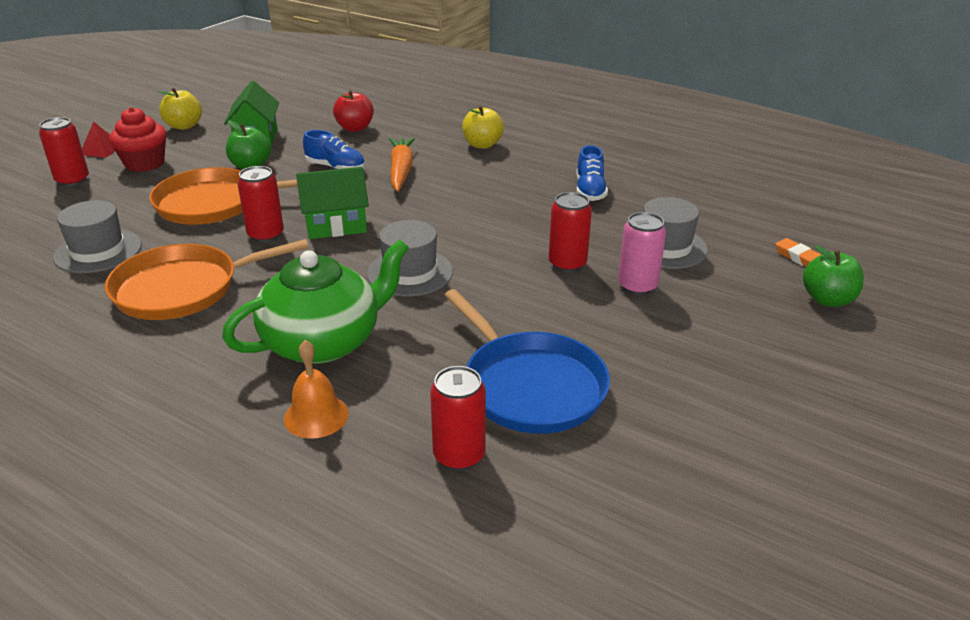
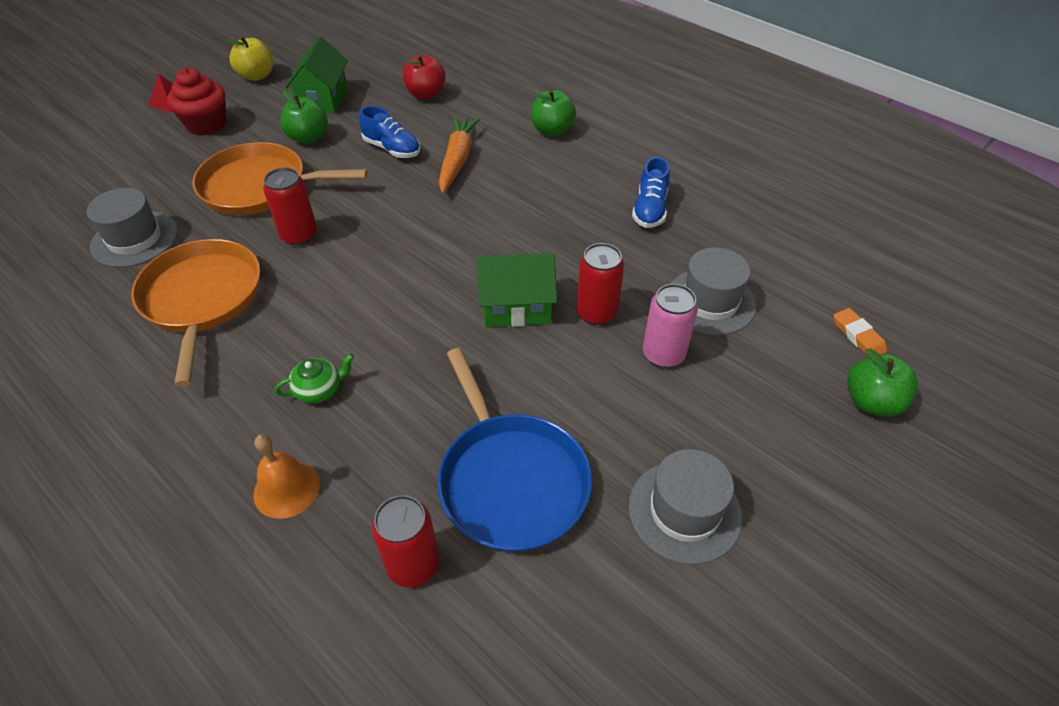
camera: 10 degrees right, 15 degrees up
(72, 180) = (133, 140): red can -> none
(183, 288) = (202, 299): orange pan -> orange pan turned 90 degrees clockwise
(323, 342) = (319, 389): green teapot -> green teapot, size x0.40
(335, 225) = (371, 230): green house -> green house (516, 307)
(410, 273) = (429, 305): grey hat -> grey hat (684, 511)
(482, 145) = (552, 130): yellow apple -> green apple

